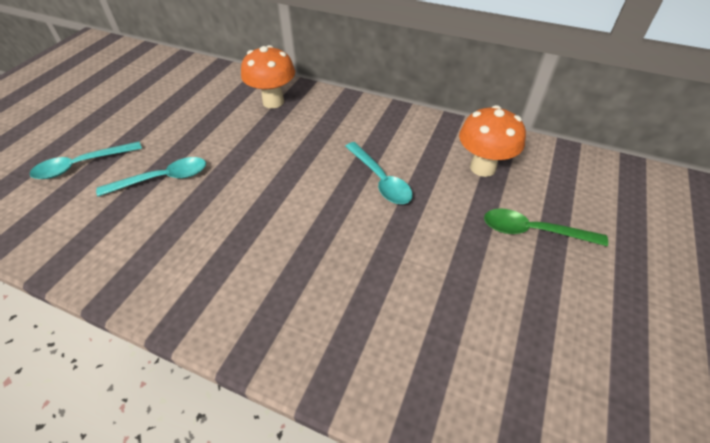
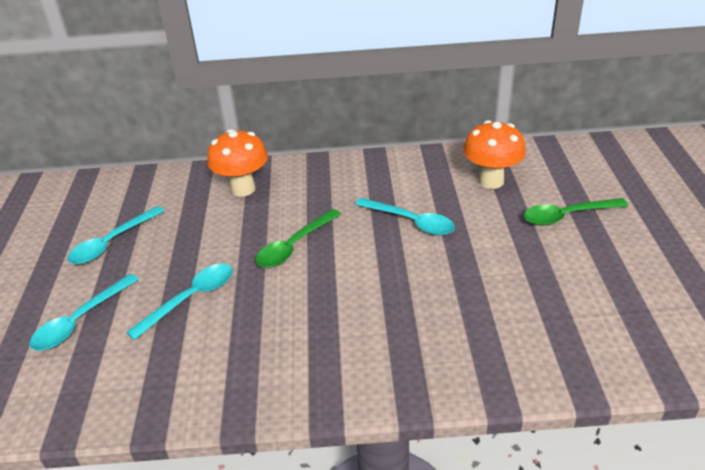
camera: 25 degrees left, 10 degrees down
(151, 112) = (111, 243): none -> turquoise spoon
(270, 165) = (294, 246): none -> green spoon

